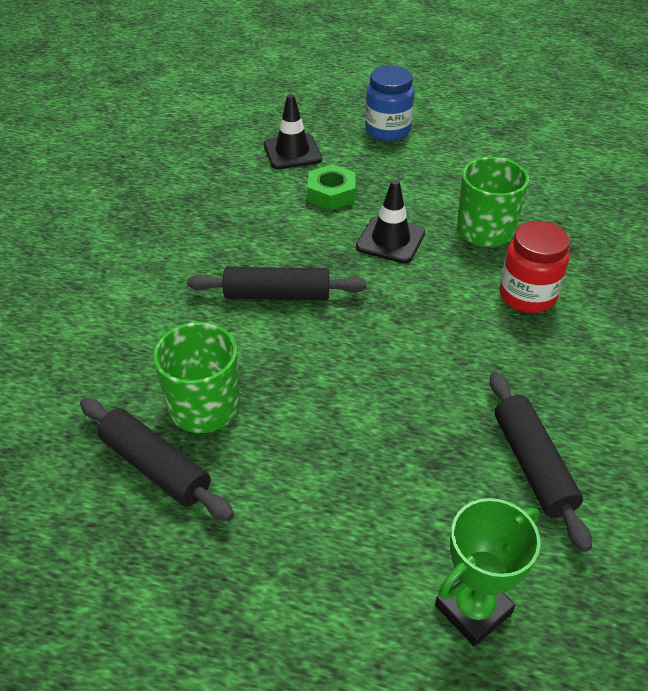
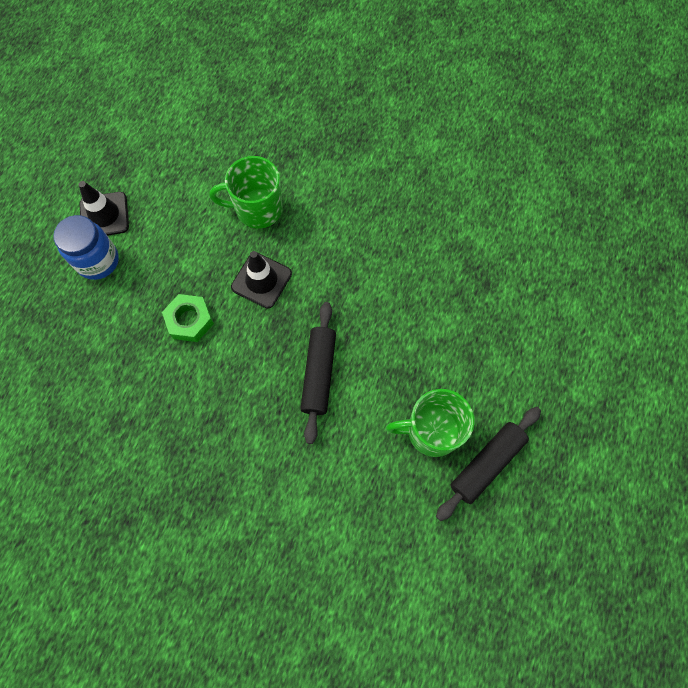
camera: 85 degrees left, 25 degrees up
(292, 152) = (115, 350): black traffic cone -> black traffic cone (104, 215)
(473, 609) = (584, 281): green trophy -> none
(527, 296) = (338, 197): red jar -> none
(532, 465) = (488, 229): black rolling pin -> none

